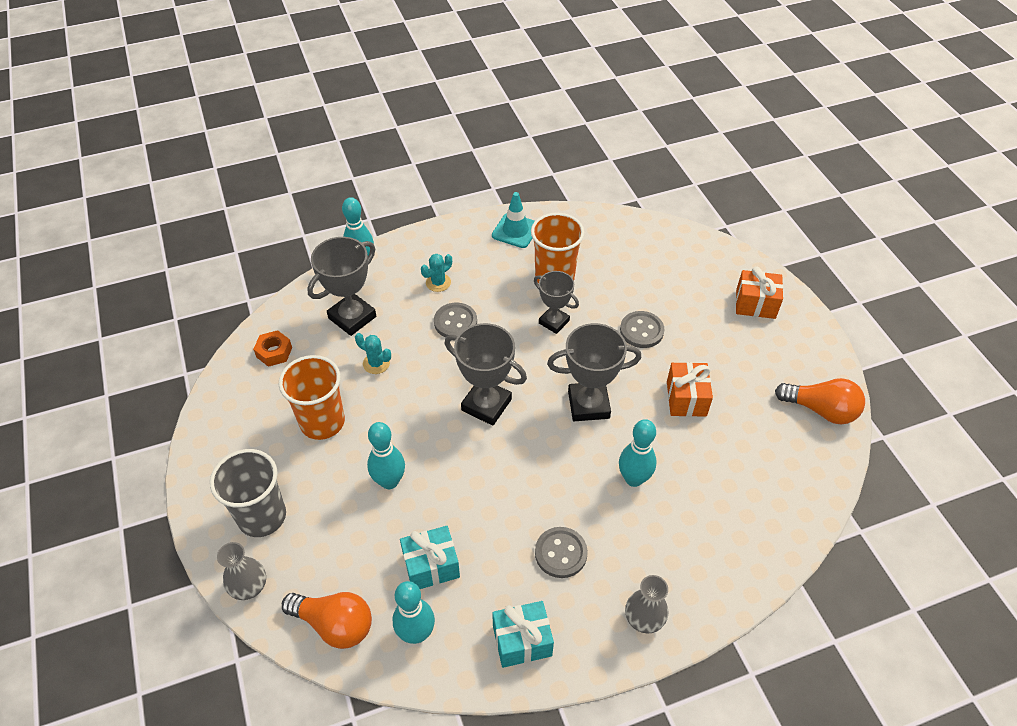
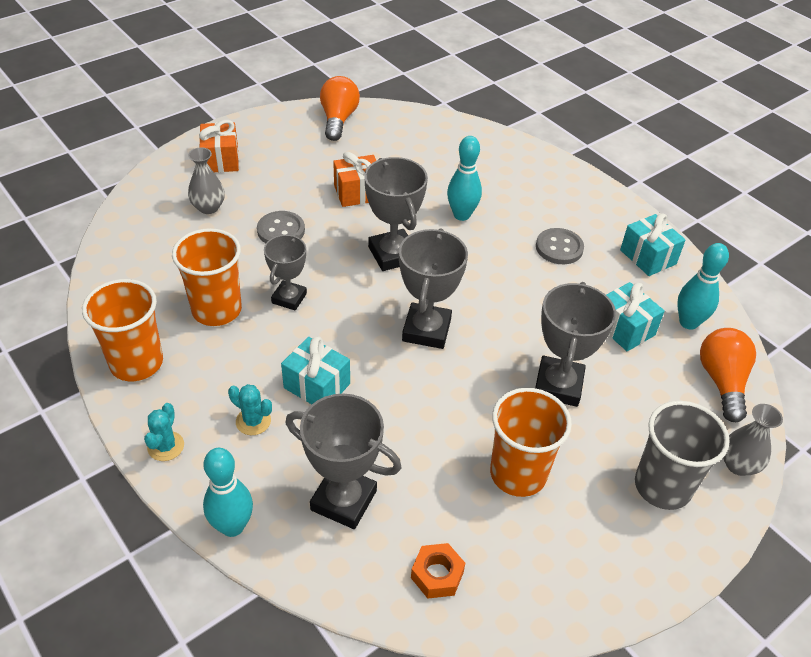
camera: 110 degrees left, 5 degrees down
(376, 363) = (410, 447): turquoise cactus -> turquoise cactus (166, 446)
(389, 481) = (558, 385): turquoise bowling pin -> grey trophy
(455, 322) = (317, 386): grey button -> turquoise gift
(515, 231) = (136, 363): turquoise traffic cone -> orange cup
(644, 619) = (584, 195): grey vase -> grey vase (208, 207)

